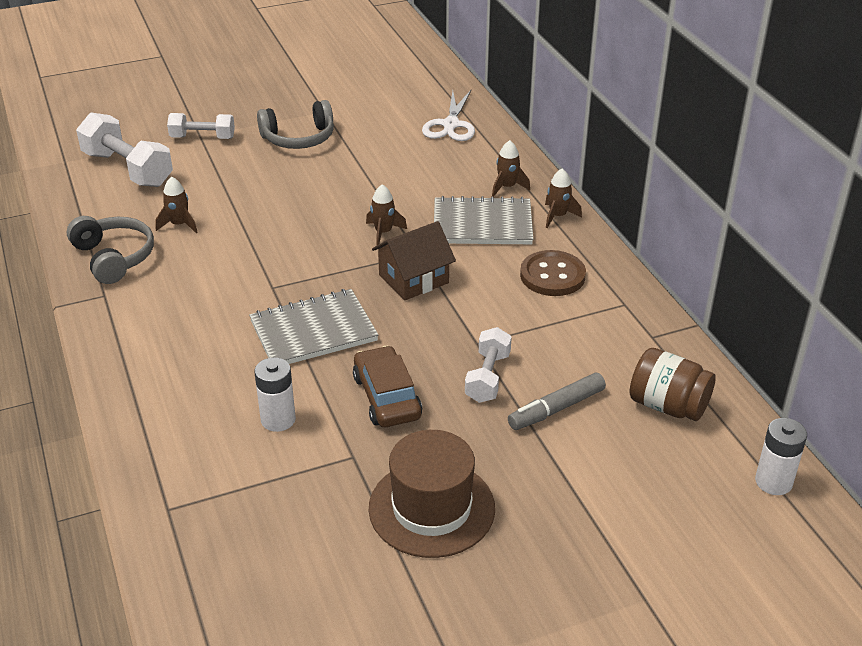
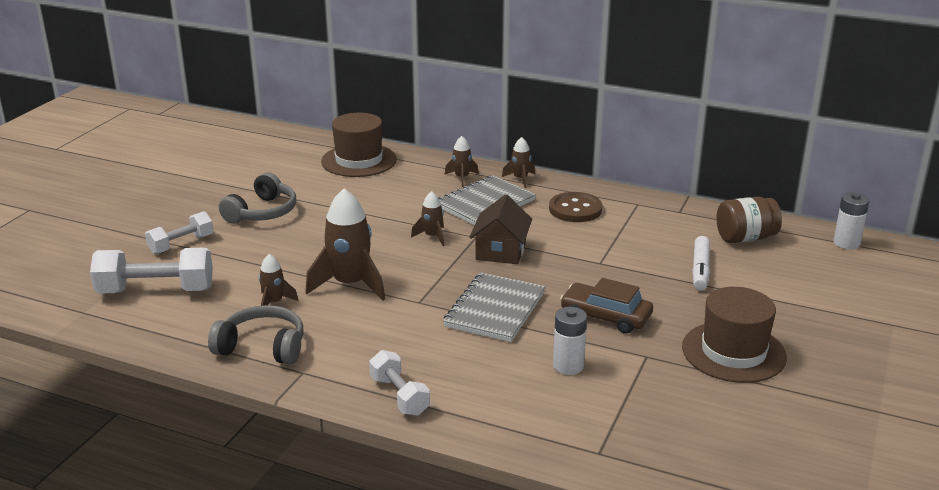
camera: 45 degrees left, 10 degrees down
(252, 240) = (350, 284): none -> brown rocket
(451, 125) = (359, 160): white scissors -> brown hat
(488, 377) = (638, 275): white dumbbell -> white dumbbell (399, 396)
(556, 409) = (700, 270): grey marker -> white marker

